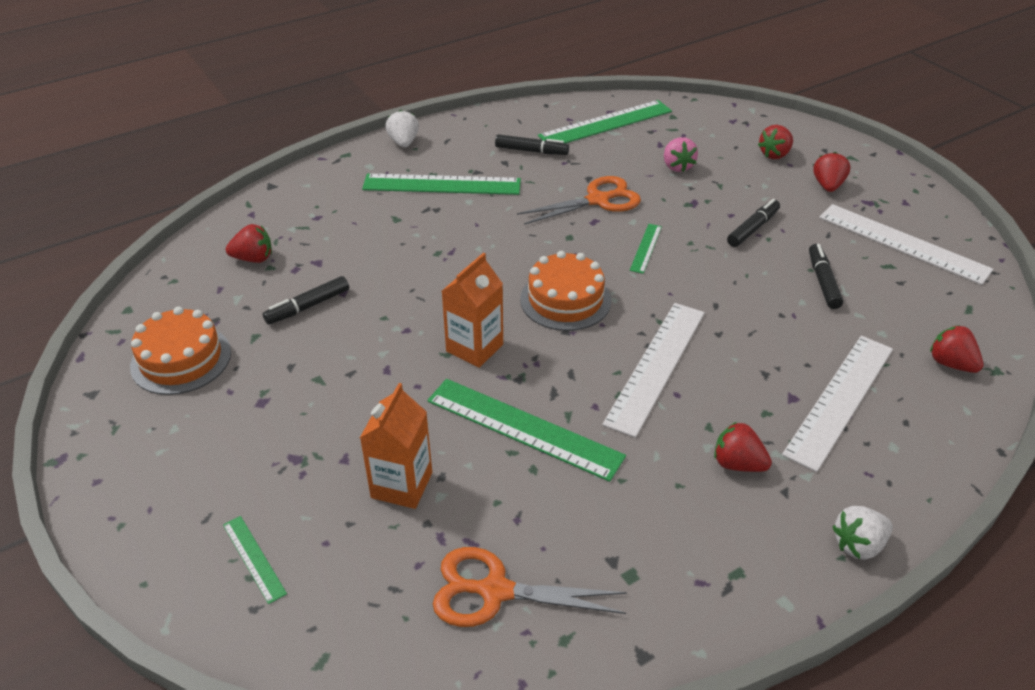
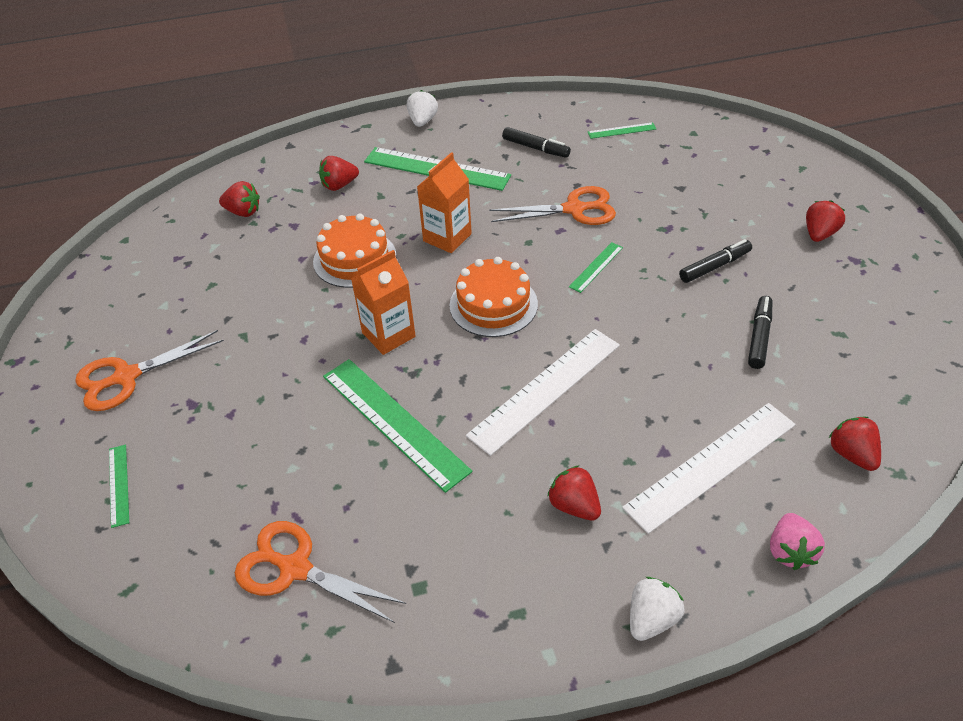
camera: 20 degrees right, 5 degrees up
(181, 359) = (144, 293): orange cake -> orange cake (355, 258)
(204, 448) = (126, 377): none -> orange scissors
(308, 306) = (267, 266): black marker -> none
(402, 485) = (265, 450): orange carton -> orange carton (447, 237)
(605, 123) = (621, 130): green ruler -> green ruler, size x0.47
(677, 166) = (670, 187): pink strawberry -> pink strawberry (790, 551)
(774, 154) = (779, 190): red strawberry -> red strawberry (339, 185)
(858, 545) = (651, 618): white strawberry -> white strawberry turned 135 degrees clockwise
(902, 243) = (869, 312): white ruler -> none

